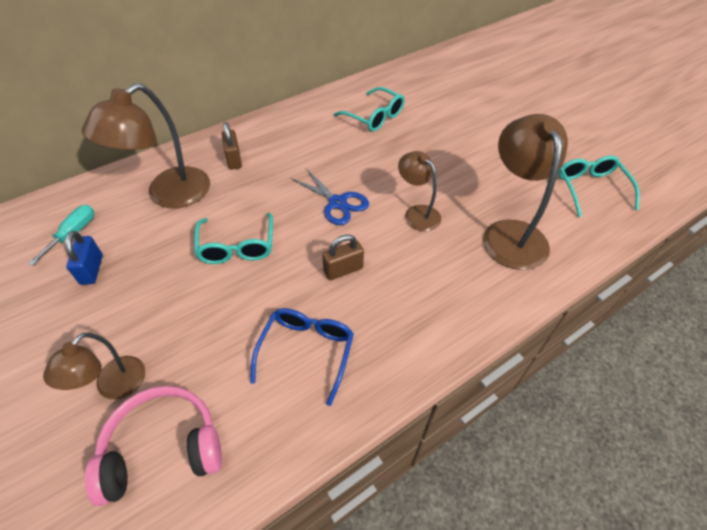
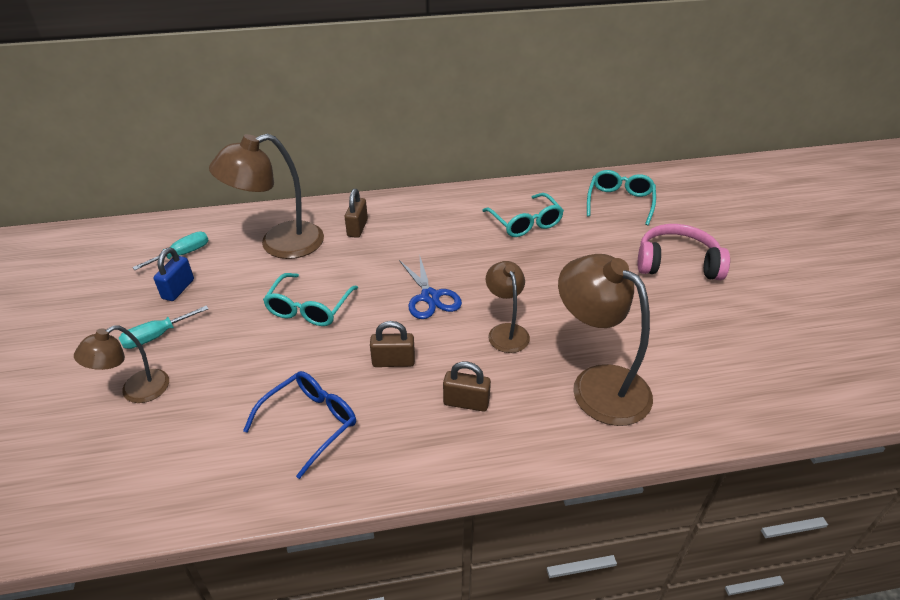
camera: 25 degrees right, 10 degrees down
(99, 324) = (156, 336): none -> turquoise screwdriver
(162, 449) = (141, 456): pink headphones -> pink headphones (677, 263)
(424, 284) = (466, 402): none -> brown padlock
(511, 233) = (598, 384): brown lamp -> brown lamp turned 60 degrees counterclockwise
(590, 188) = (733, 367): turquoise glasses -> turquoise glasses (620, 202)

